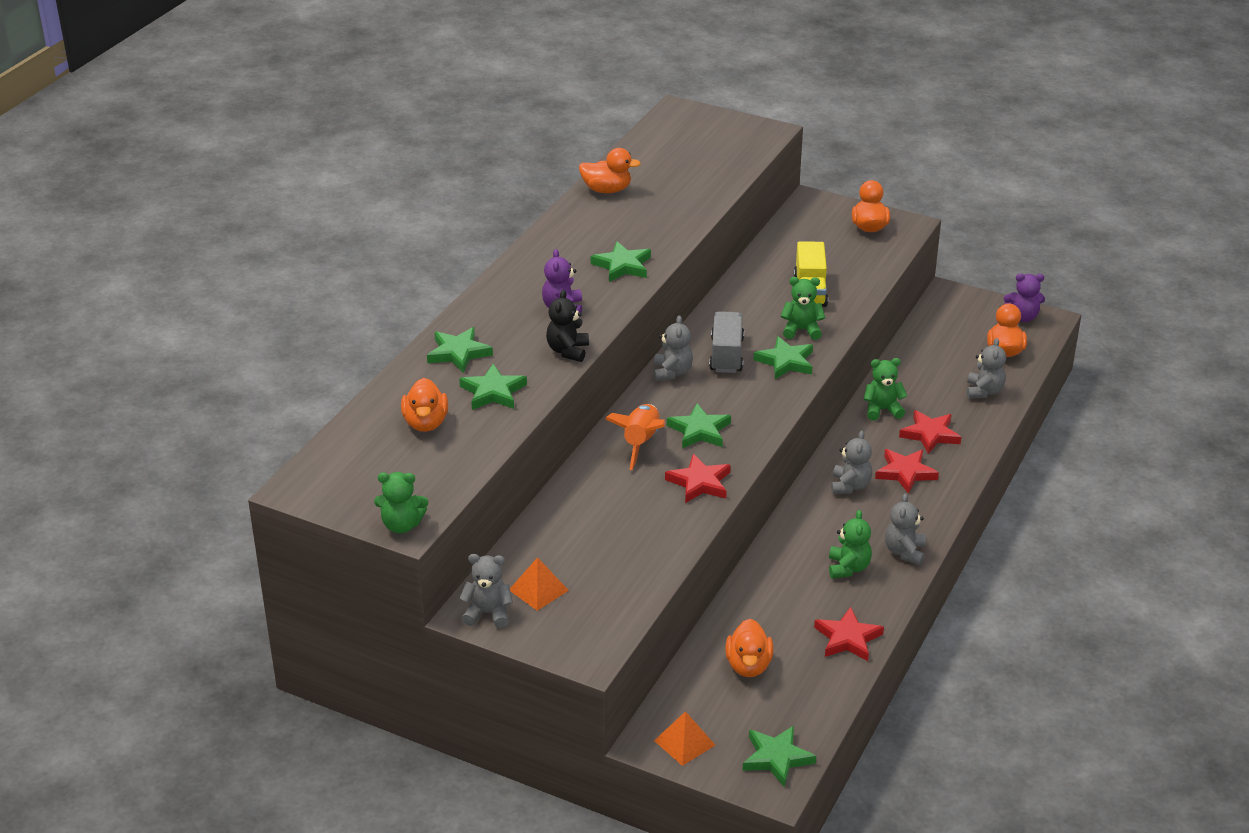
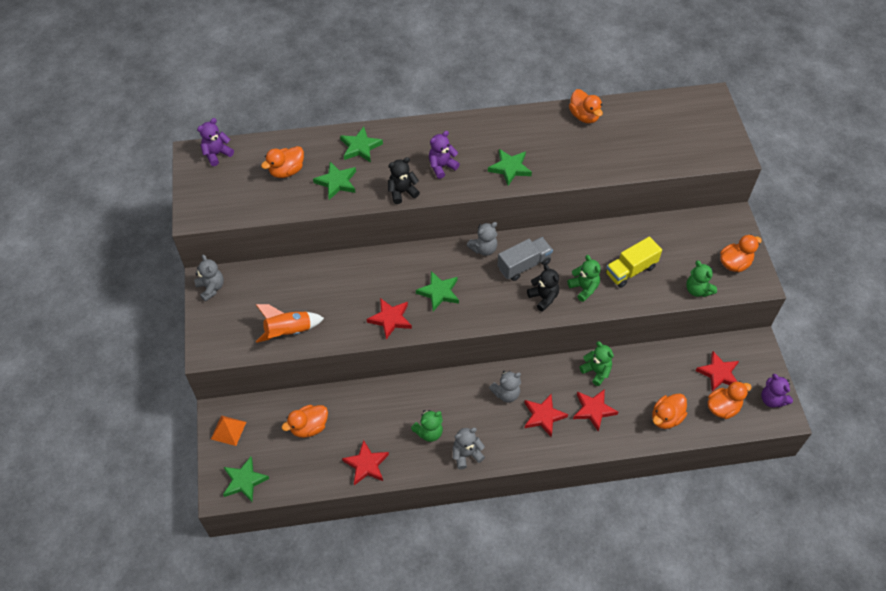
camera: 55 degrees right, 20 degrees up
(323, 469) = (217, 154): none -> purple teddy bear
(402, 525) = (193, 213): green teddy bear -> green teddy bear (697, 290)
(538, 590) = (244, 298): orange pyramid -> none
(641, 443) = (405, 271): orange rocket -> orange rocket (289, 331)
(785, 361) = (543, 297): green star -> black teddy bear
(961, 333) = (718, 373): none -> red star
(984, 391) = (666, 418): grey teddy bear -> orange duck

